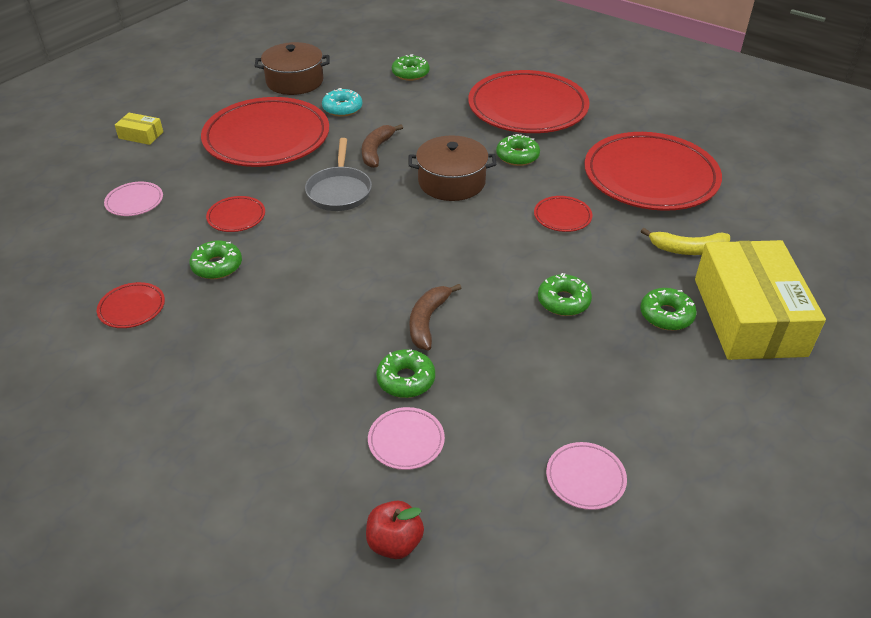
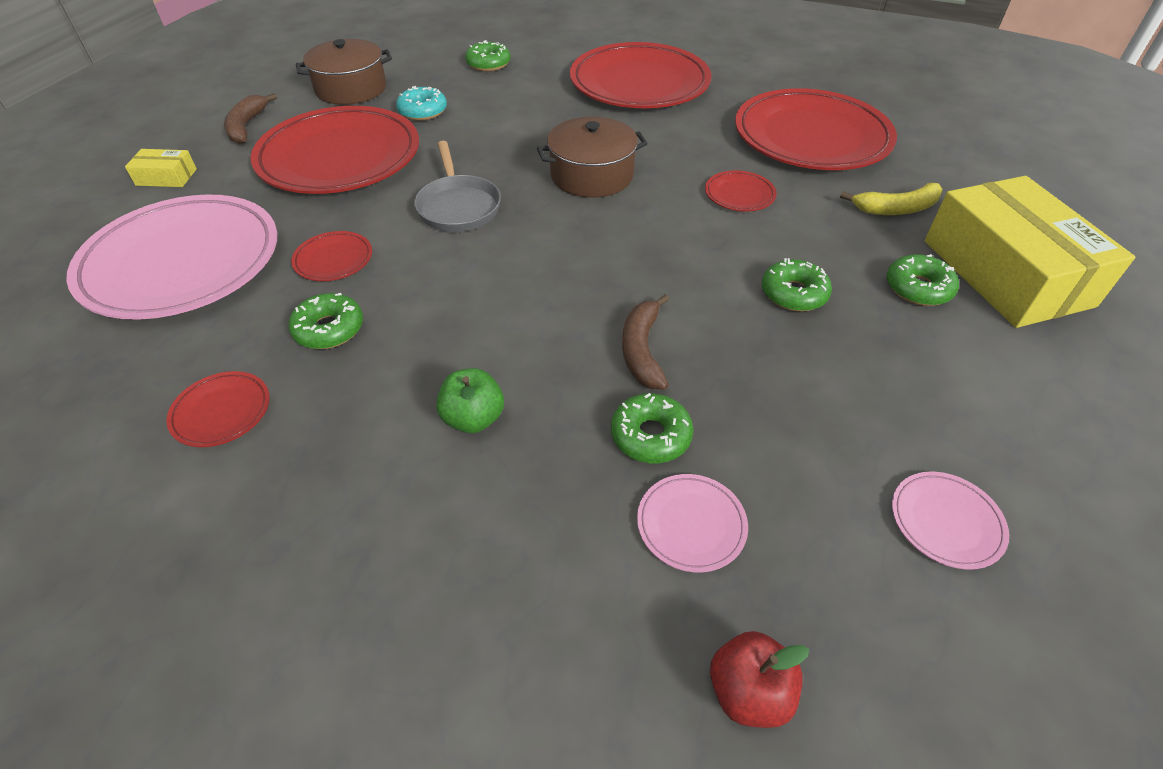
camera: 15 degrees left, 5 degrees up
(134, 202) = (182, 263): pink plate -> pink plate, size x2.44
(291, 344) = (473, 418): none -> green apple
(376, 151) = (484, 153): brown banana -> brown banana (247, 126)
(517, 156) = (654, 136): green donut -> none

